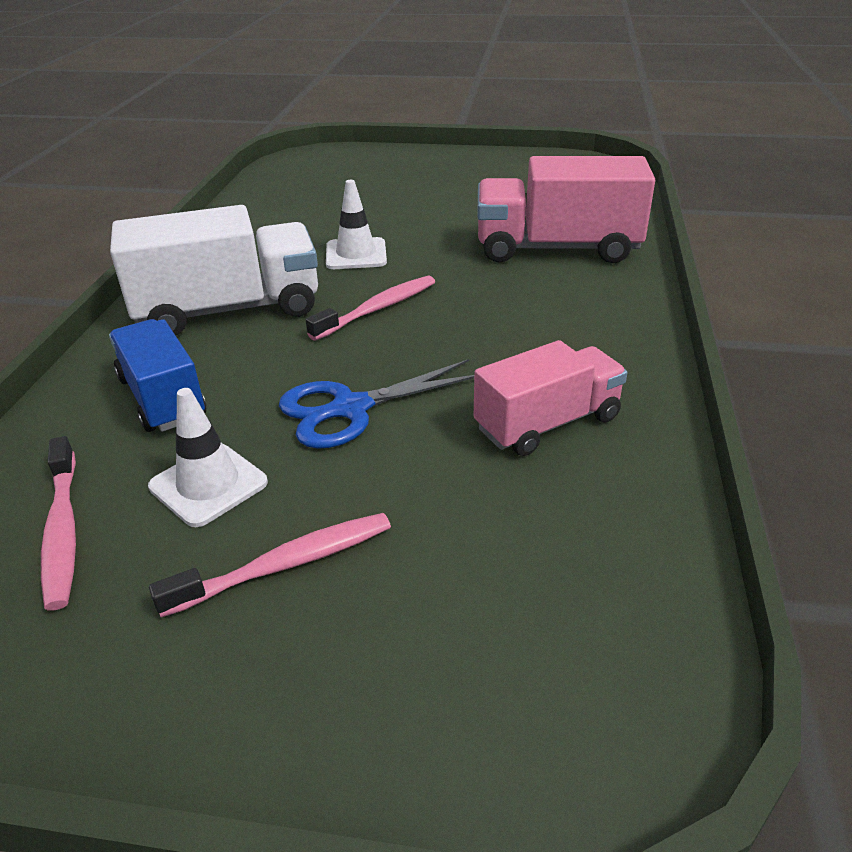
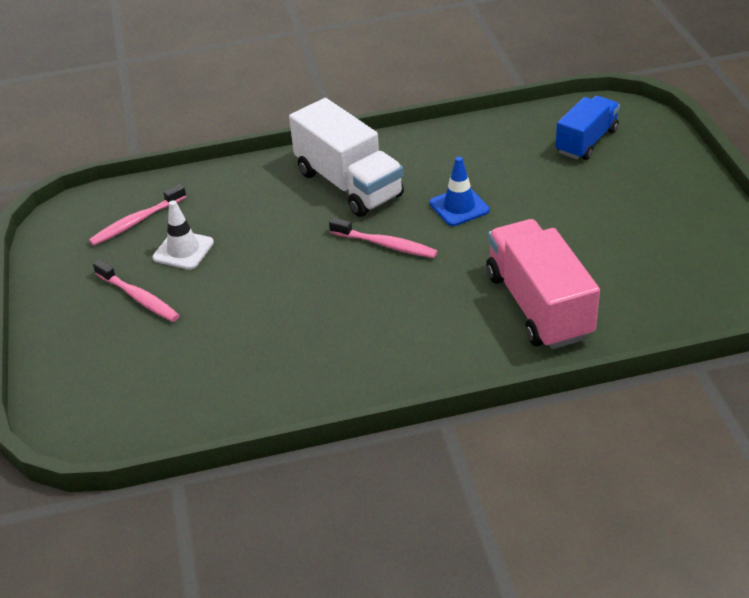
camera: 70 degrees right, 5 degrees up
(162, 398) = (246, 202): blue truck -> blue truck (586, 141)
(350, 409) = (267, 273): blue scissors -> none
(356, 254) = (459, 207): white traffic cone -> blue traffic cone
(547, 423) = (289, 357): pink truck -> none

